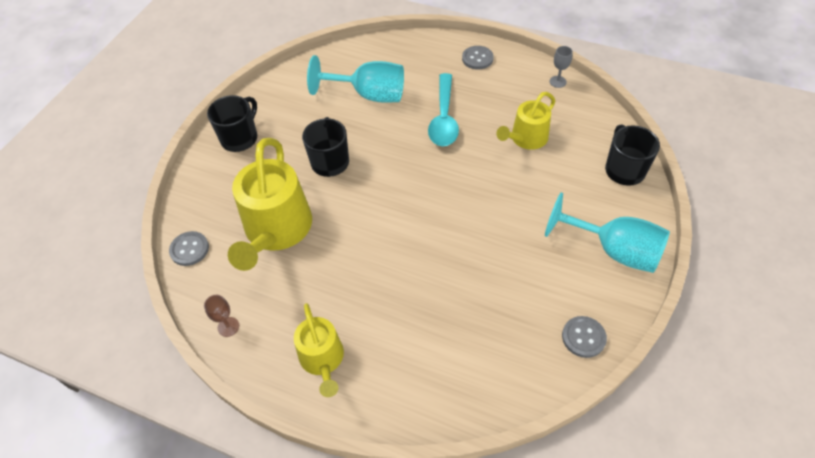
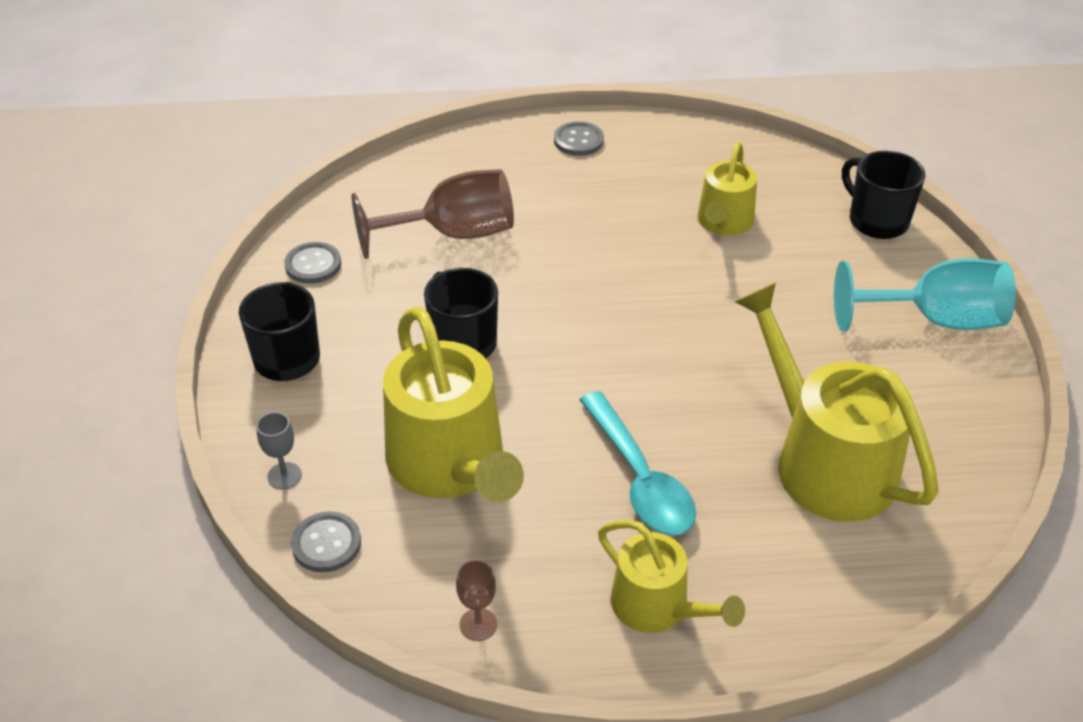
camera: 30 degrees left, 10 degrees down
(369, 95) = (453, 234): turquoise goblet -> brown goblet
(444, 118) = (590, 232): turquoise spoon -> turquoise spoon (640, 479)
(478, 314) = (826, 462): none -> yellow watering can
(557, 81) = (712, 139): grey goblet -> grey goblet (284, 476)
(583, 337) = (976, 436): grey button -> grey button (313, 264)

